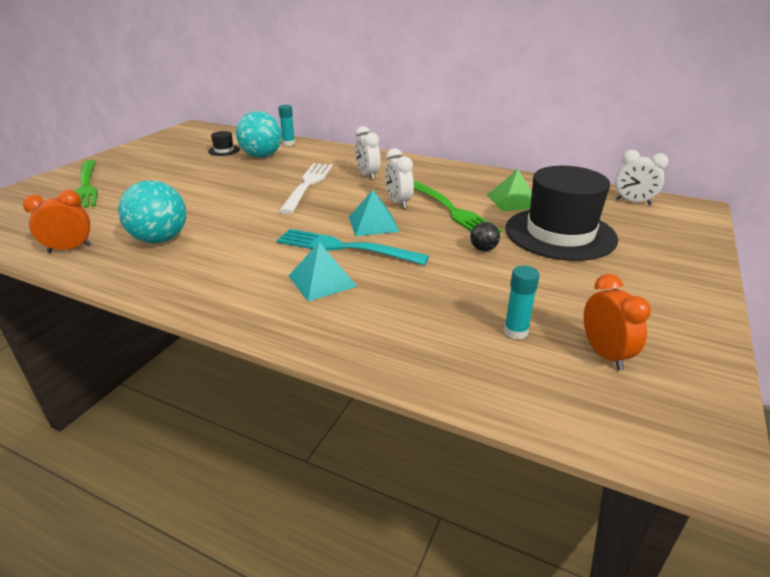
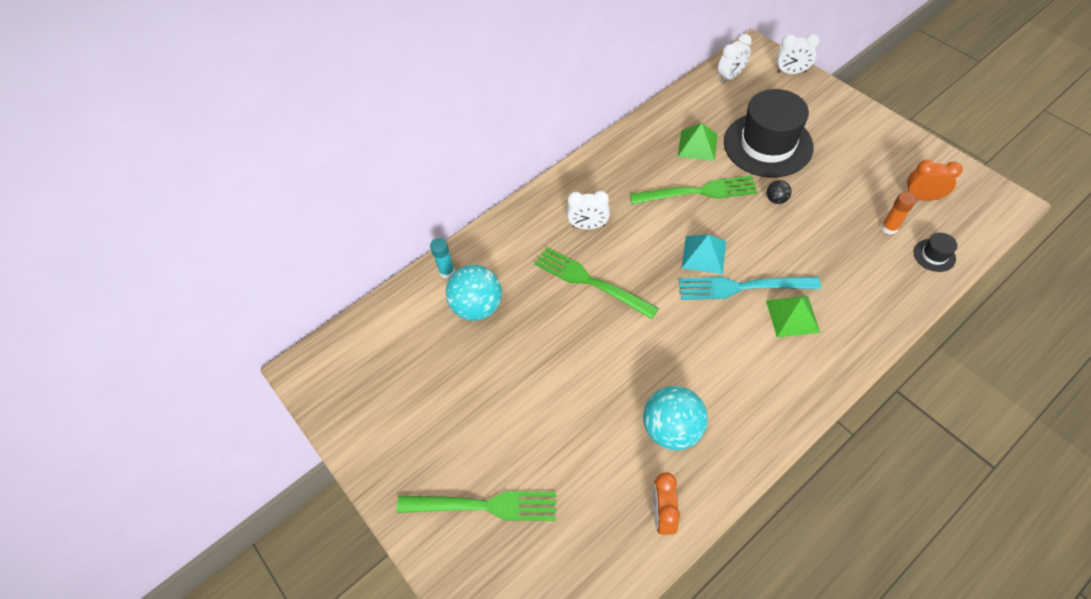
camera: 60 degrees left, 25 degrees up
(224, 150) = (434, 343): black hat -> black hat (934, 255)
(308, 185) = (590, 281): white fork -> green fork
(322, 281) = (792, 316): turquoise pyramid -> green pyramid
(344, 247) = (741, 287): turquoise fork -> turquoise fork turned 45 degrees clockwise
(398, 202) = (666, 223): white clock -> white clock (791, 72)
(515, 332) = (889, 228): turquoise glue stick -> orange glue stick

